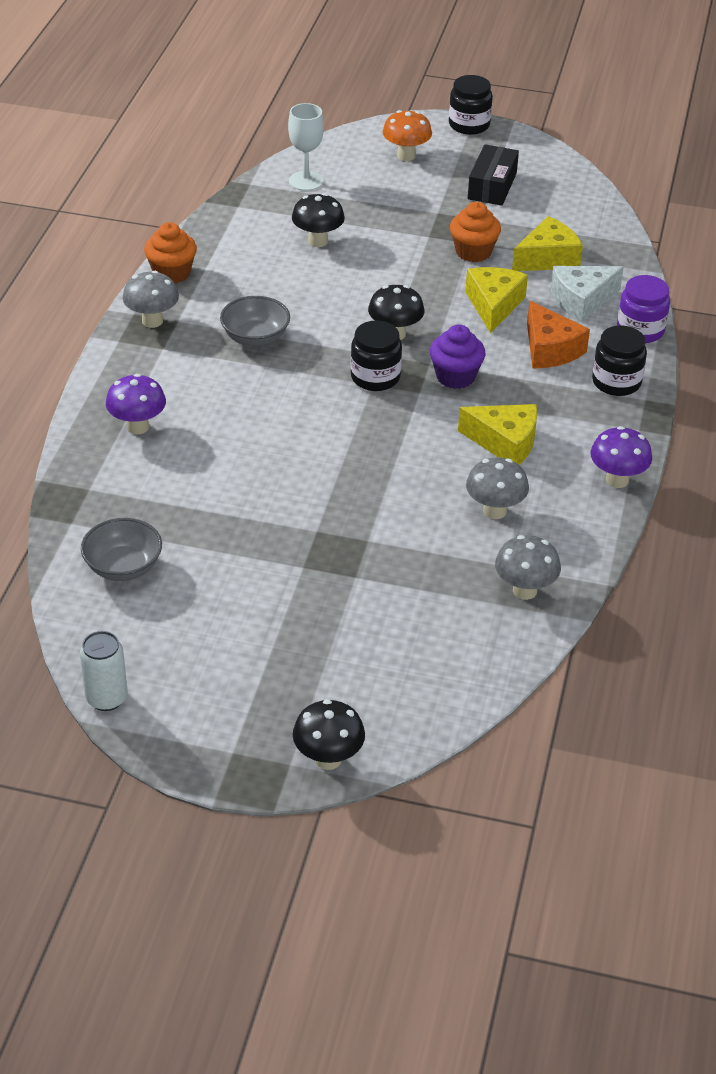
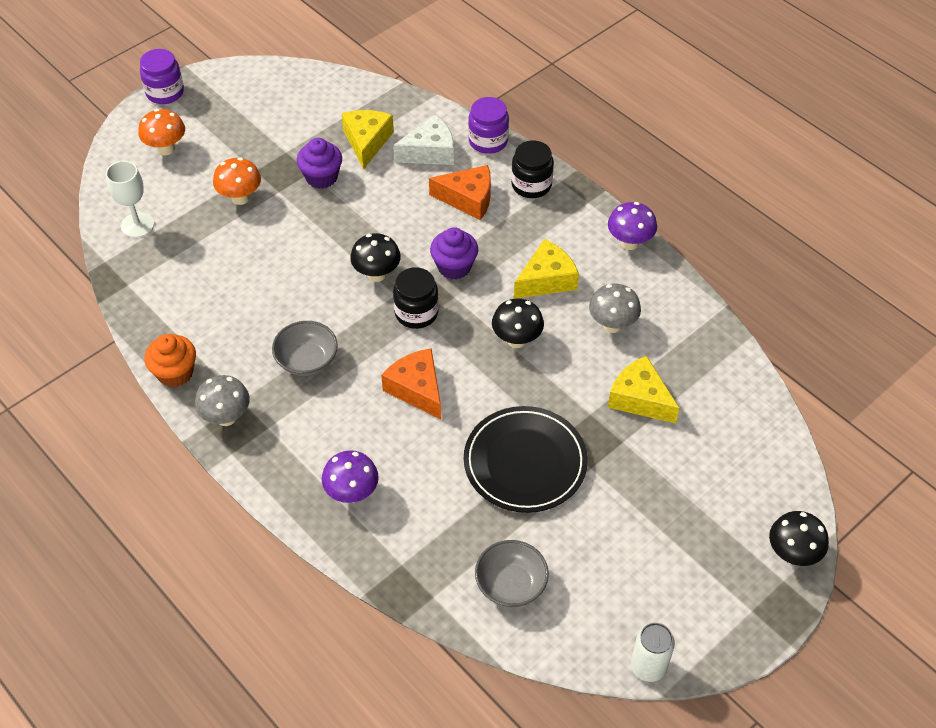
camera: 55 degrees left, 10 degrees up
(268, 519) = (525, 462): none -> black plate
(287, 415) = (417, 389): none -> orange cheese
(318, 241) = (222, 259): black mushroom -> black mushroom (517, 340)
(397, 219) = (240, 198): none -> orange mushroom
(469, 125) = (165, 92): black jar -> purple jar
(473, 252) = (321, 177): orange cupcake -> purple cupcake
(492, 186) = (253, 123): black box -> none
(494, 305) = (393, 201): yellow cheese -> yellow cheese (640, 399)
(524, 590) = (701, 353): grey mushroom -> none
(581, 300) = (430, 152): white cheese -> white cheese turned 120 degrees counterclockwise

